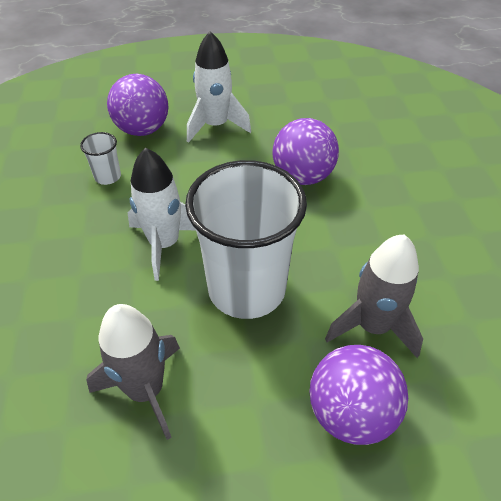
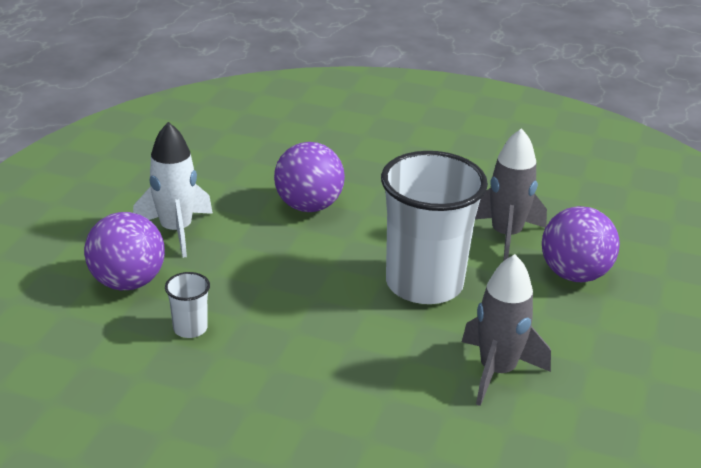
camera: 65 degrees left, 15 degrees down
(164, 244) = (331, 315): white rocket -> none

